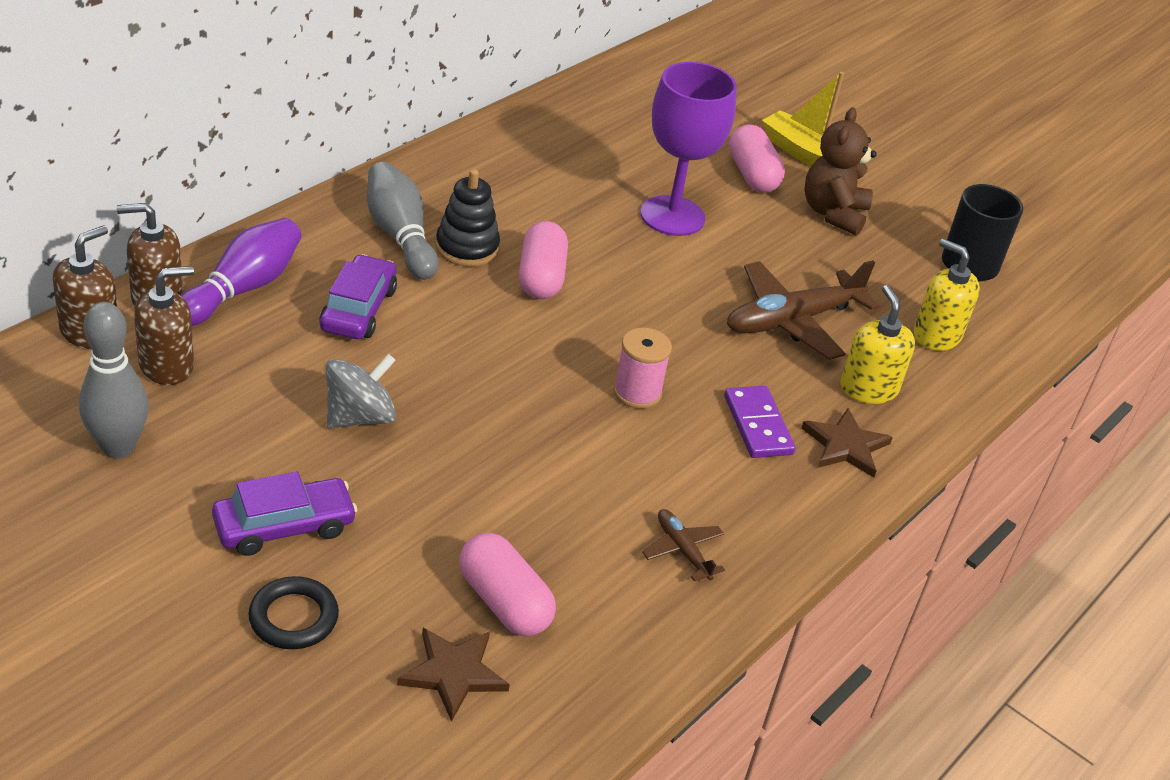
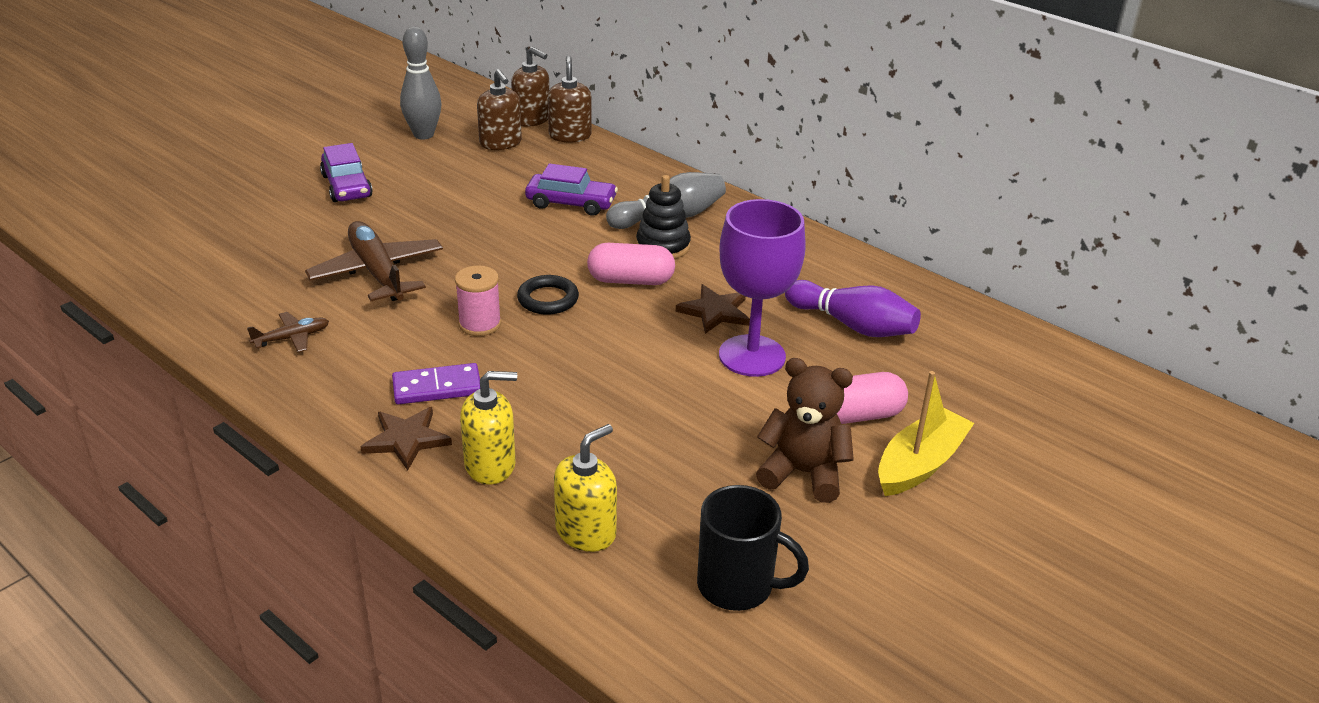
camera: 95 degrees right, 5 degrees down
(243, 288) = (587, 162): purple bowling pin -> purple bowling pin (853, 325)
(293, 618) = (268, 192): black ring -> black ring (548, 299)
(359, 417) = (450, 207): grey spinning top -> none
(453, 673) = (205, 244): brown star -> brown star (715, 312)
(504, 602) = (260, 261): pink capsule -> none
(791, 321) = (594, 422): brown plane -> brown plane (377, 273)

